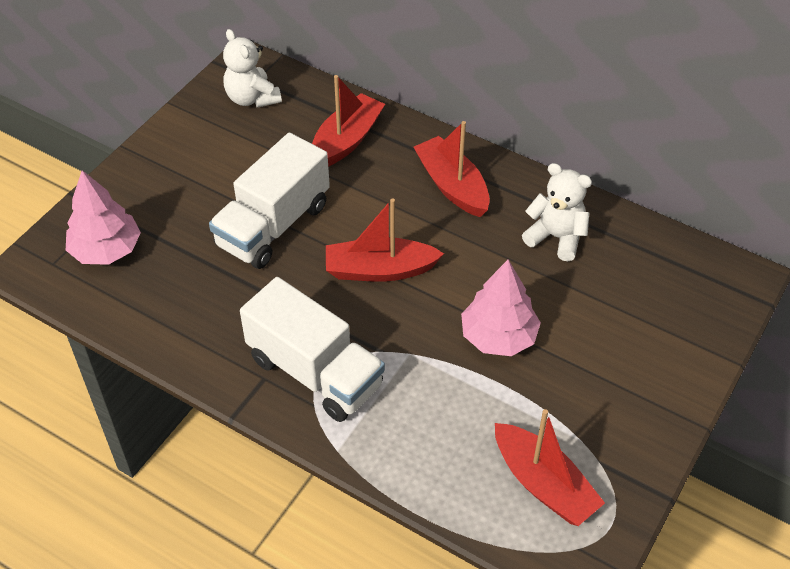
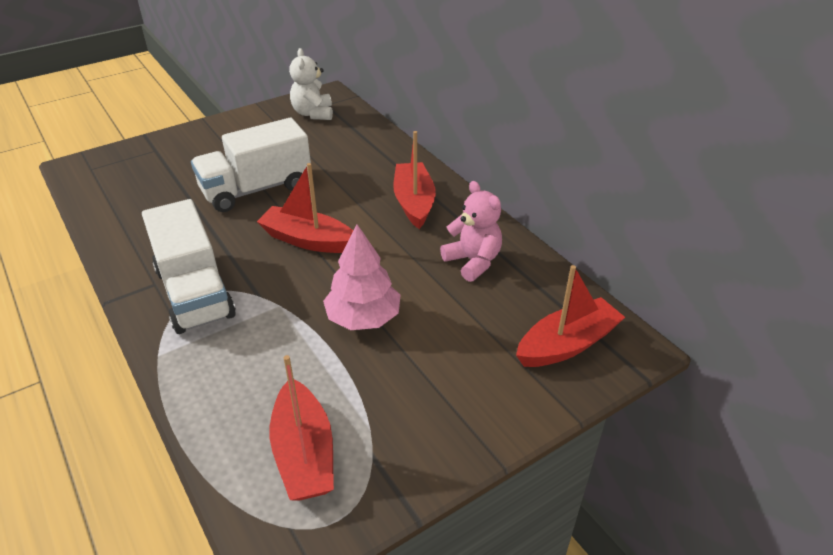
camera: 25 degrees right, 10 degrees down
(106, 250) = (131, 171): pink tree -> none
(346, 141) = (357, 154): red boat -> red boat (567, 344)
(556, 237) = (473, 261): white teddy bear -> pink teddy bear

